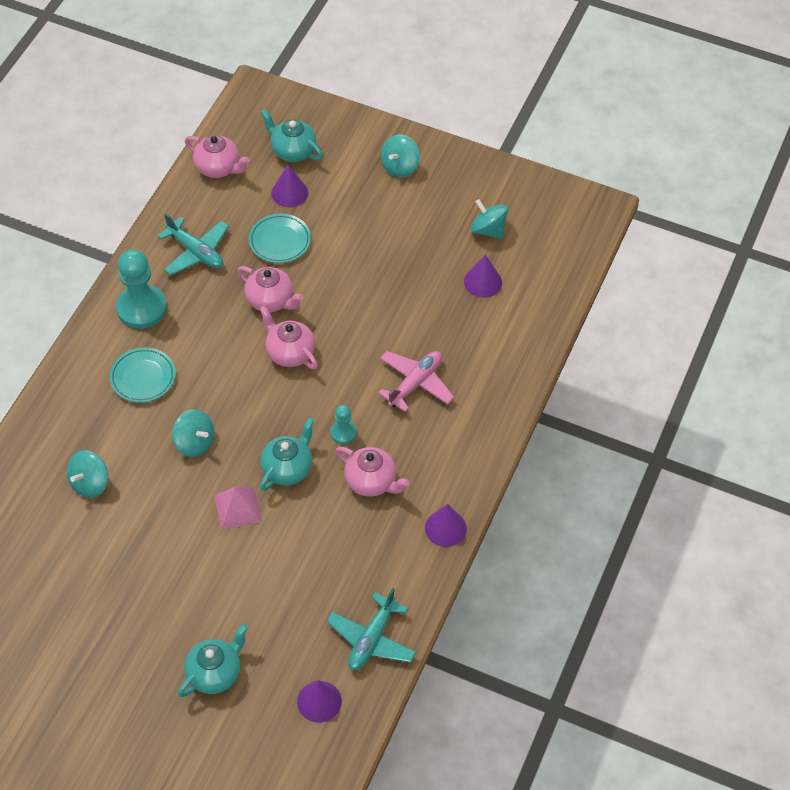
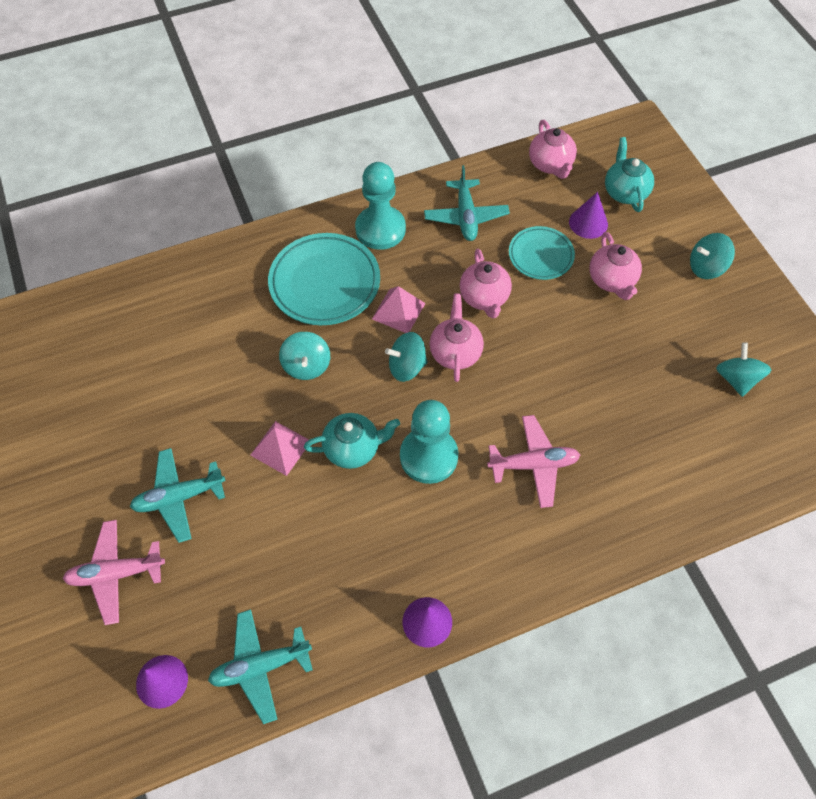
camera: 45 degrees right, 5 degrees up
(90, 483) = (201, 334): turquoise spinning top -> turquoise spinning top (406, 366)
(143, 377) = (325, 283): turquoise plate -> turquoise plate, size x1.66
(203, 595) = (179, 497): none -> turquoise plane
(215, 673) = (116, 573): turquoise teapot -> pink plane
(219, 355) = (398, 311): none -> pink pyramid
(343, 433) = (428, 456): turquoise pawn -> turquoise pawn, size x2.00
(371, 481) = (408, 520): pink teapot -> pink teapot (612, 280)
(483, 282) = (685, 422): purple cone -> none

